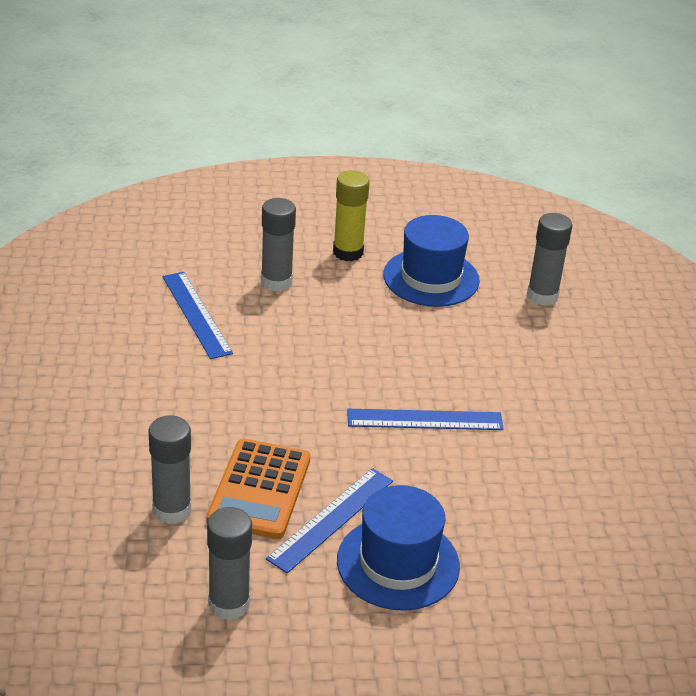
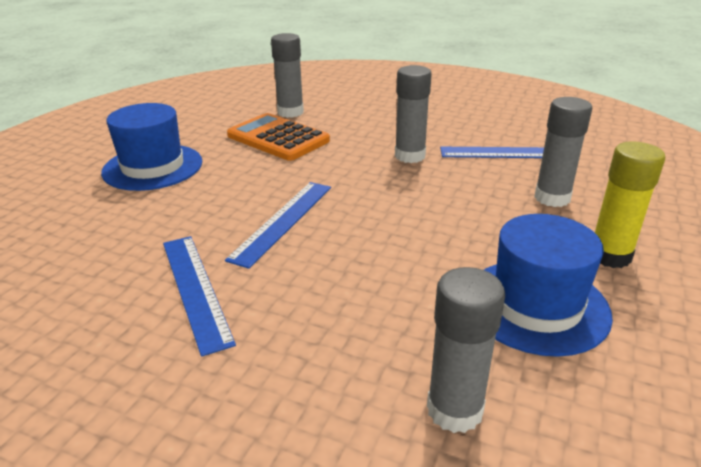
camera: 120 degrees right, 5 degrees down
(229, 604) = (198, 114): grey glue stick -> grey glue stick (410, 156)
(331, 519) = (222, 154): blue ruler -> blue ruler (196, 289)

